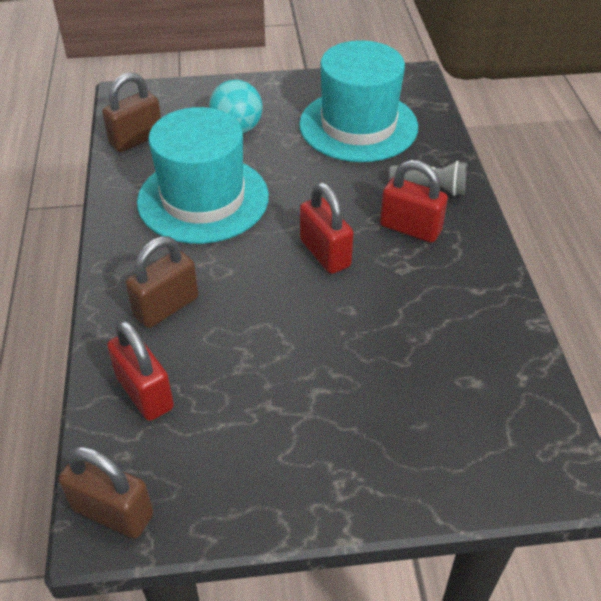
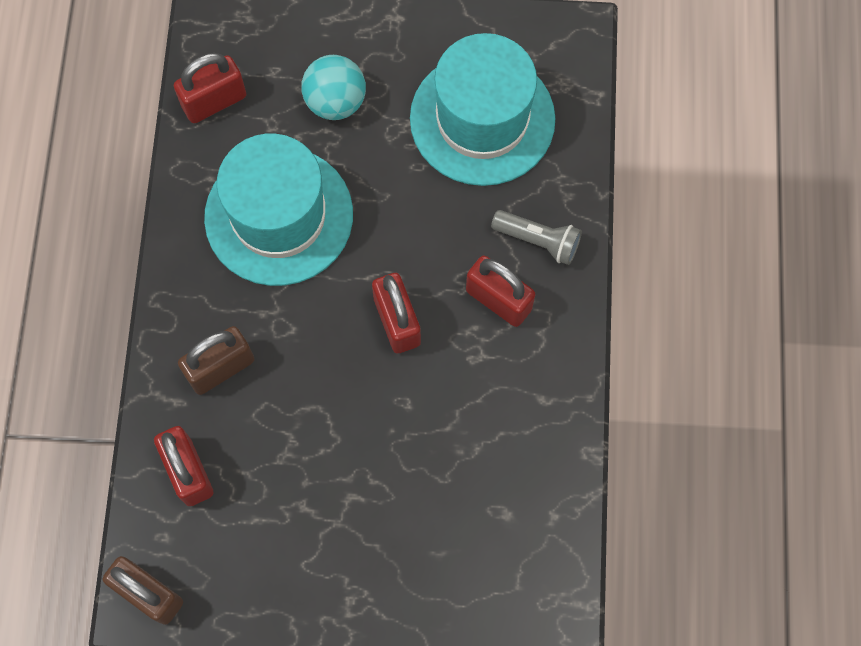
camera: 10 degrees right, 25 degrees up
(136, 139) = (214, 101): brown padlock -> red padlock

